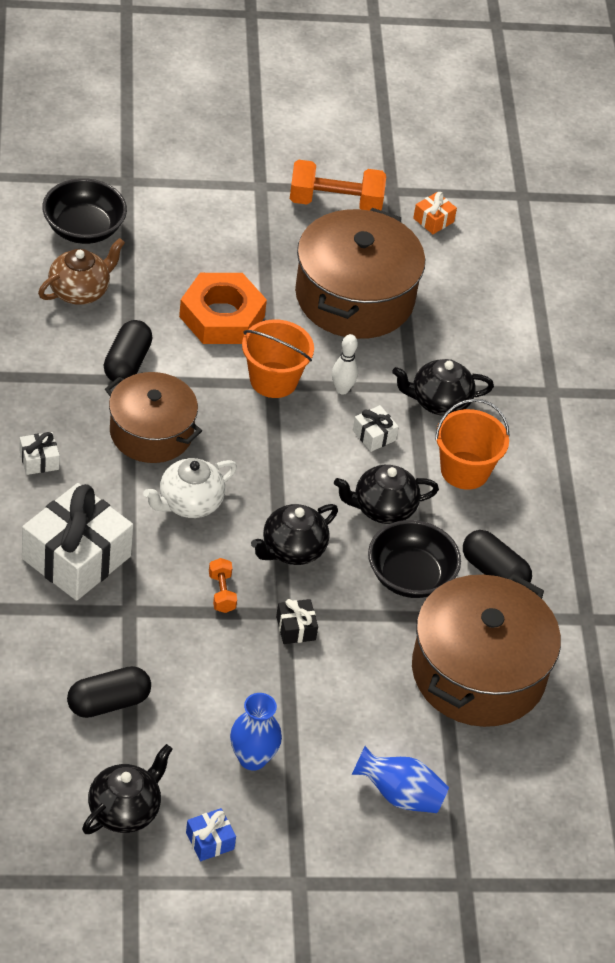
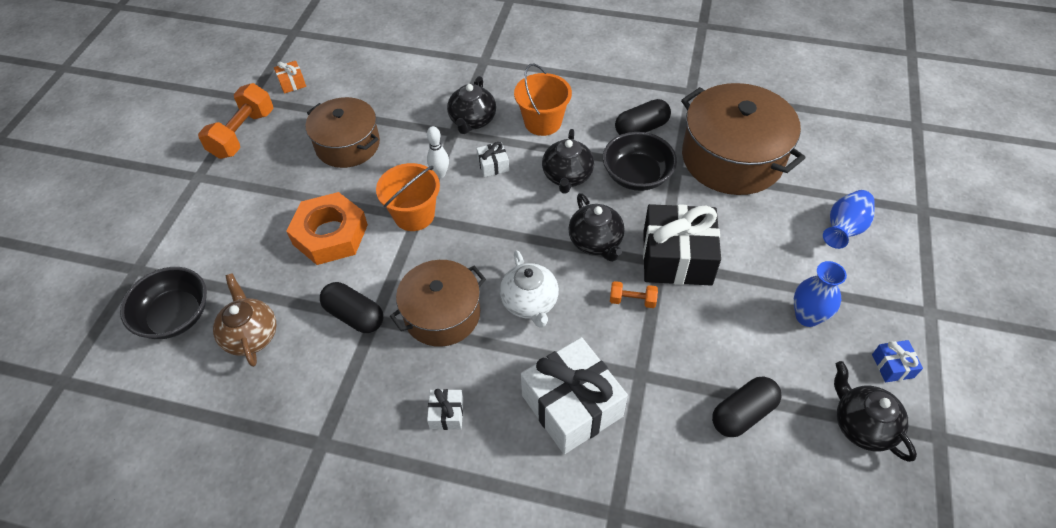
camera: 65 degrees left, 5 degrees up
(108, 703) = (743, 414): black capsule -> black capsule turned 60 degrees clockwise
(296, 628) = (677, 258): black gift -> black gift, size x2.30
(354, 297) = (348, 145): brown pot -> brown pot, size x0.66

